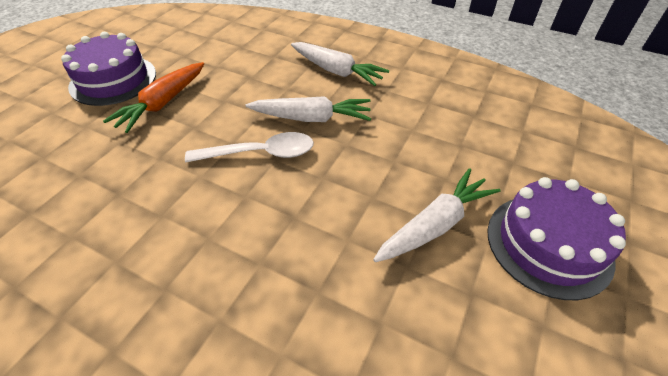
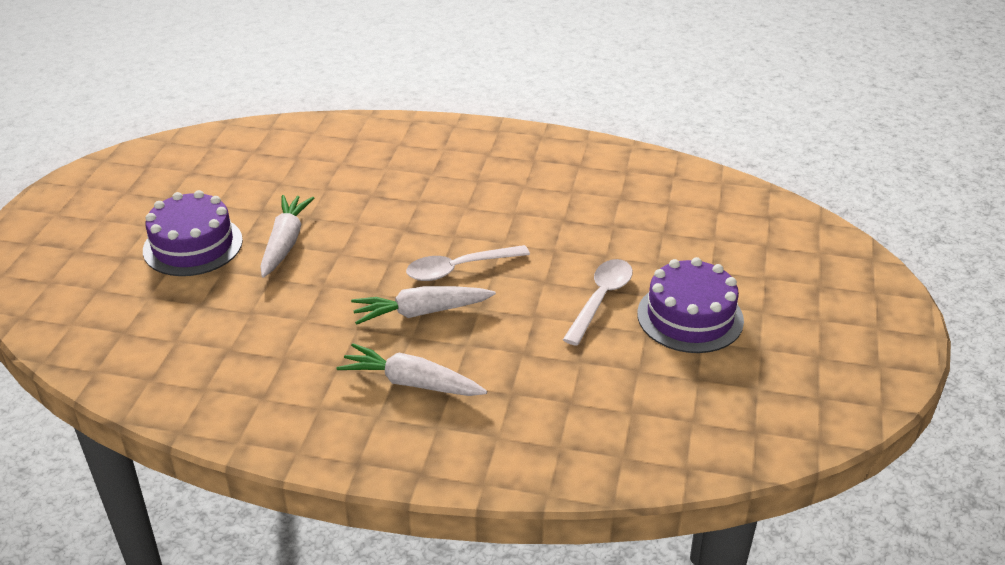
camera: 165 degrees right, 10 degrees down
(163, 103) = (600, 299): orange carrot -> white spoon
(435, 224) = (285, 243): white carrot -> white carrot turned 150 degrees clockwise

